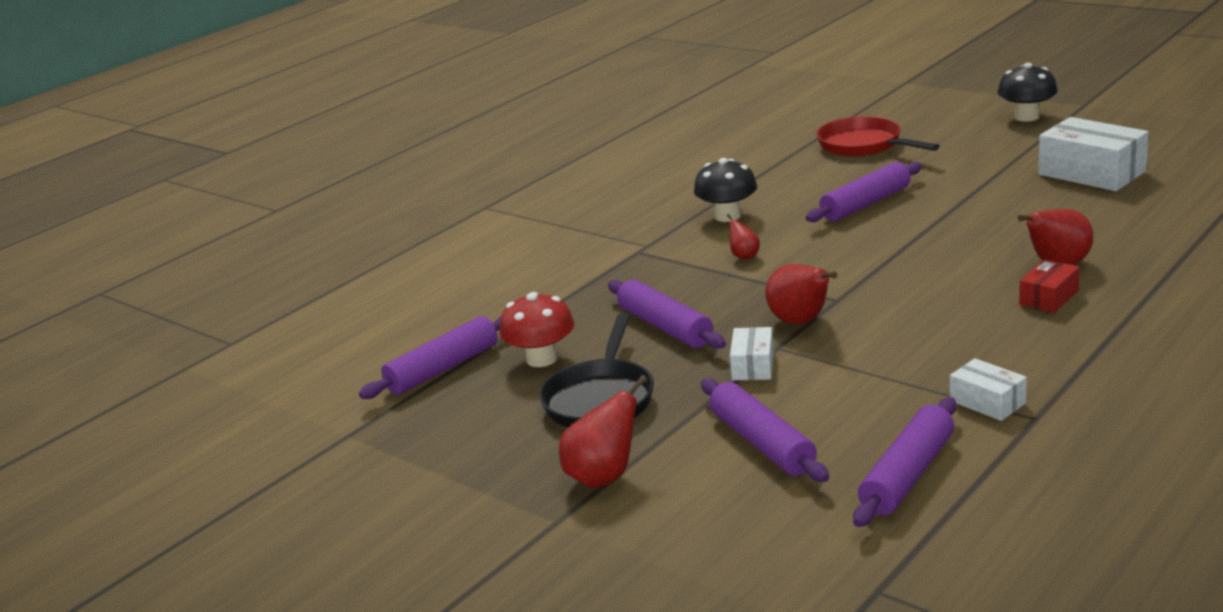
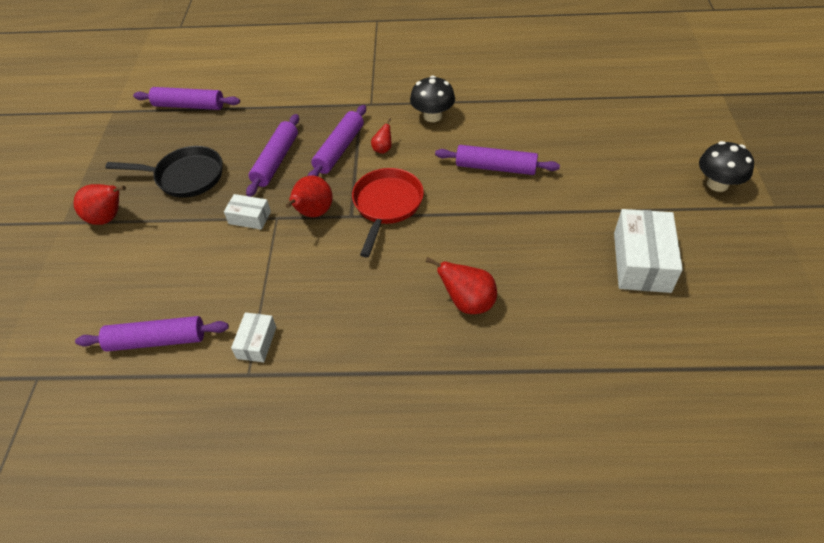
camera: 50 degrees right, 25 degrees up
(542, 359) = (216, 134): red mushroom -> none
(601, 398) = (185, 177): black pan -> black pan turned 150 degrees counterclockwise
(753, 365) = (249, 218): white box -> white box turned 45 degrees clockwise
(762, 443) = (166, 262): purple rolling pin -> purple rolling pin (339, 149)
(864, 145) = (589, 125): red pan -> red pan (387, 206)
(1049, 297) = (415, 317): red box -> none

